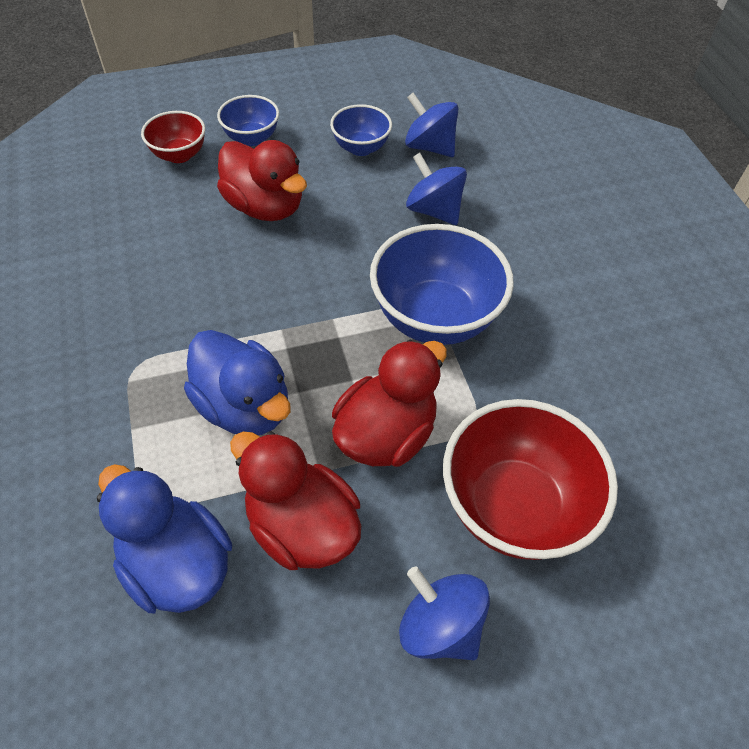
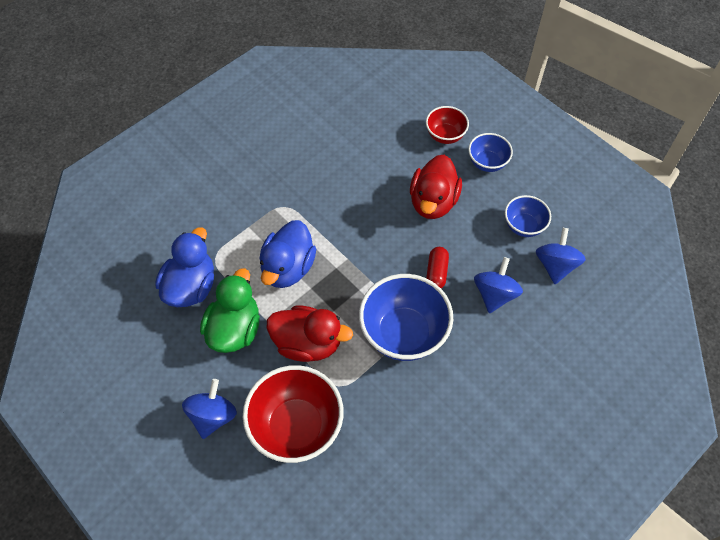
camera: 65 degrees right, 5 degrees up
(301, 526) = (234, 329): red duck -> green duck
(368, 248) = (436, 272): none -> red capsule

